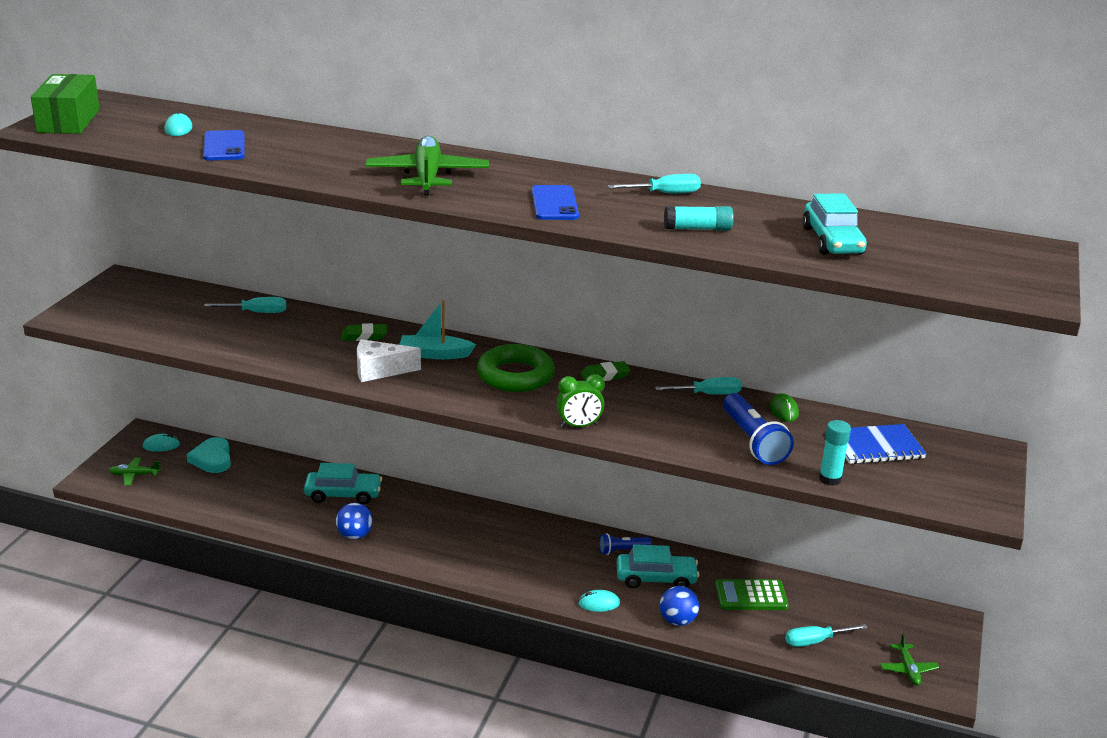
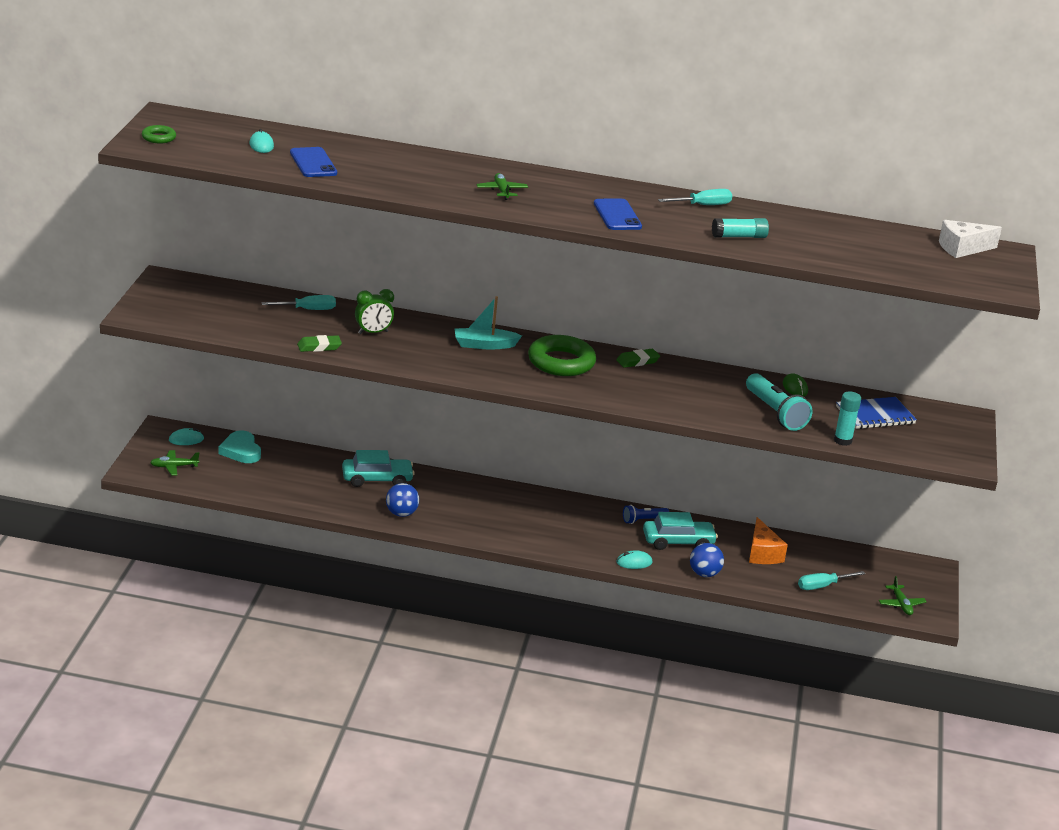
camera: 10 degrees left, 0 degrees up
(68, 121) = (158, 138): green box -> green ring
(364, 336) = (415, 329): green eraser -> green eraser (319, 347)
(379, 370) = (442, 360): white cheese -> white cheese (962, 248)
(427, 176) = (501, 191): green plane -> green plane, size x0.49
(579, 426) = (629, 403): green clock -> green clock (373, 332)
(708, 394) = (729, 375): turquoise screwdriver -> none
(751, 596) = (762, 553): green calculator -> orange cheese
(753, 441) = (775, 413): blue flashlight -> turquoise flashlight
(832, 241) = (846, 246): turquoise car -> none

